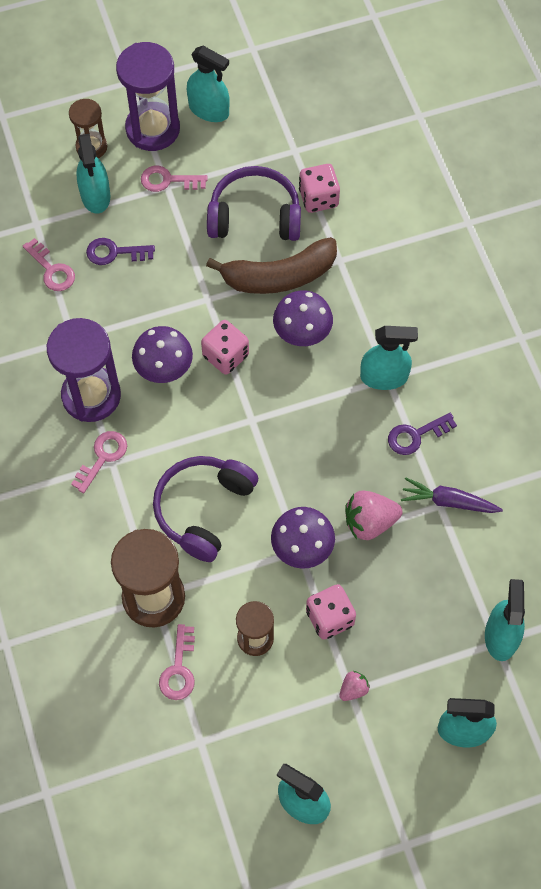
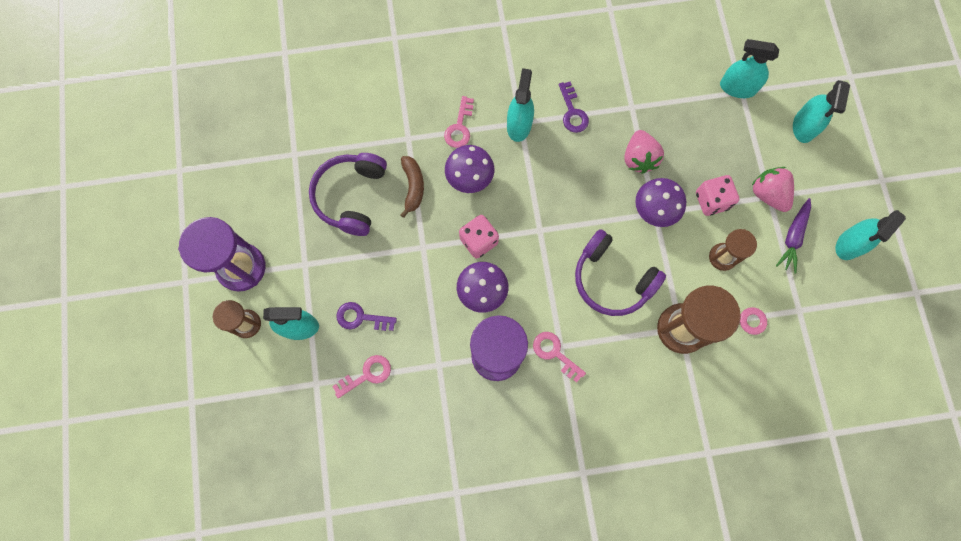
camera: 80 degrees left, 10 degrees up
(114, 252) = (361, 318): purple key -> purple key turned 90 degrees clockwise
(168, 180) = (298, 262): pink key -> pink key (459, 127)
(209, 110) = (234, 217): turquoise spray bottle -> none
(279, 276) = (413, 187): brown banana -> brown banana, size x0.58
(318, 198) = (345, 143): pink dice -> none
(353, 689) = (768, 194): pink strawberry -> pink strawberry, size x1.86
(449, 501) = (630, 100): purple carrot -> purple carrot (793, 237)

